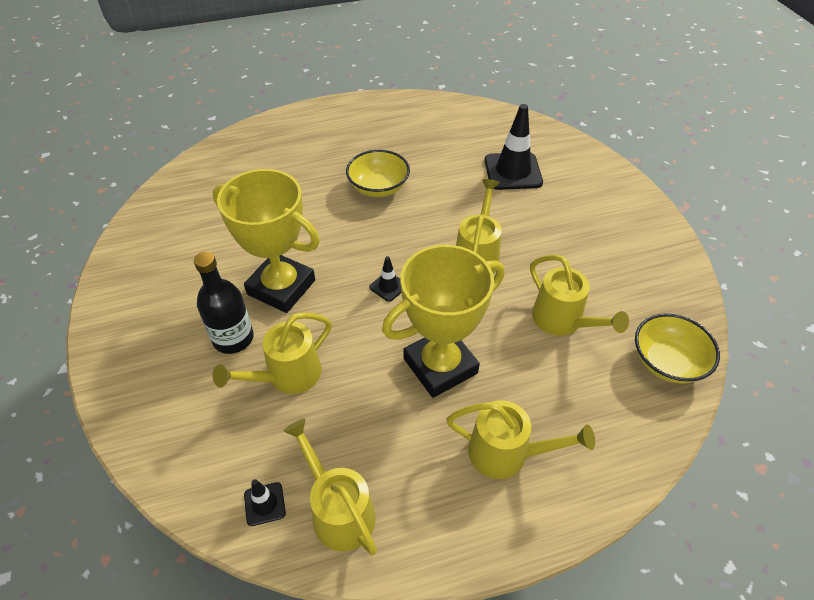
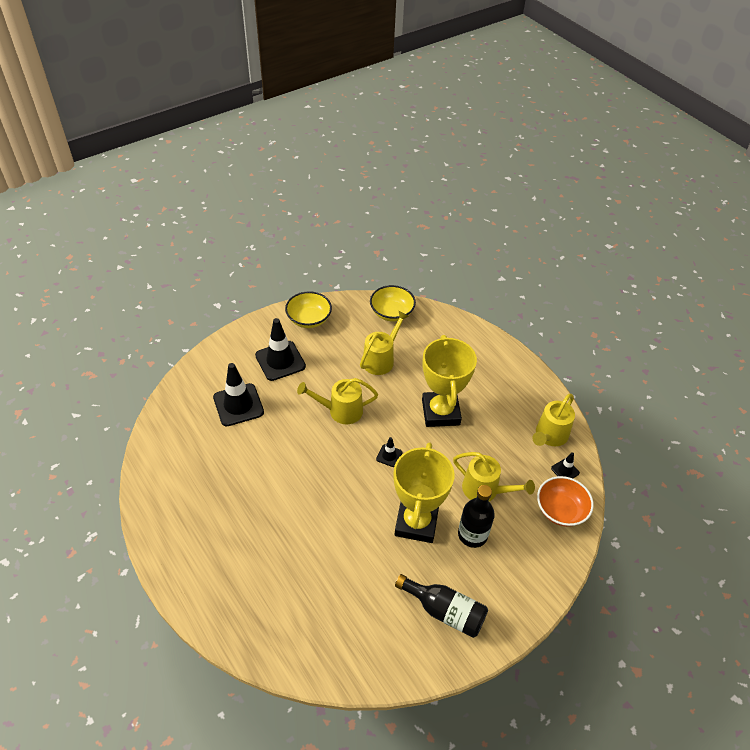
camera: 110 degrees left, 0 degrees up
(163, 282) = (445, 611): none -> black bottle
(205, 463) = (560, 510): none -> orange bowl
(378, 187) = (284, 492): yellow bowl -> yellow bowl (309, 319)
(440, 366) = (440, 412): yellow trophy -> yellow trophy turned 45 degrees clockwise
(507, 454) = (481, 372): yellow watering can -> none
(577, 216) = (280, 361): none -> black traffic cone

